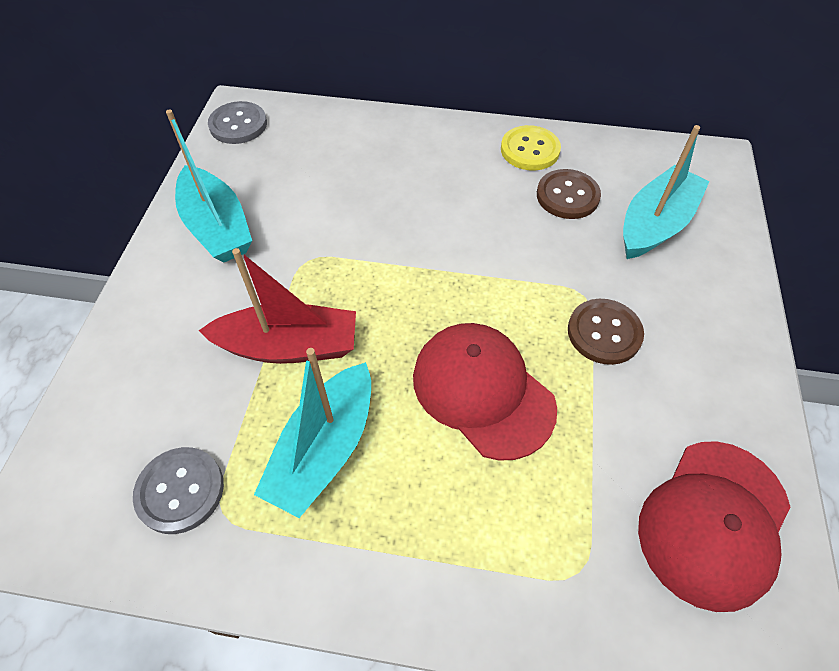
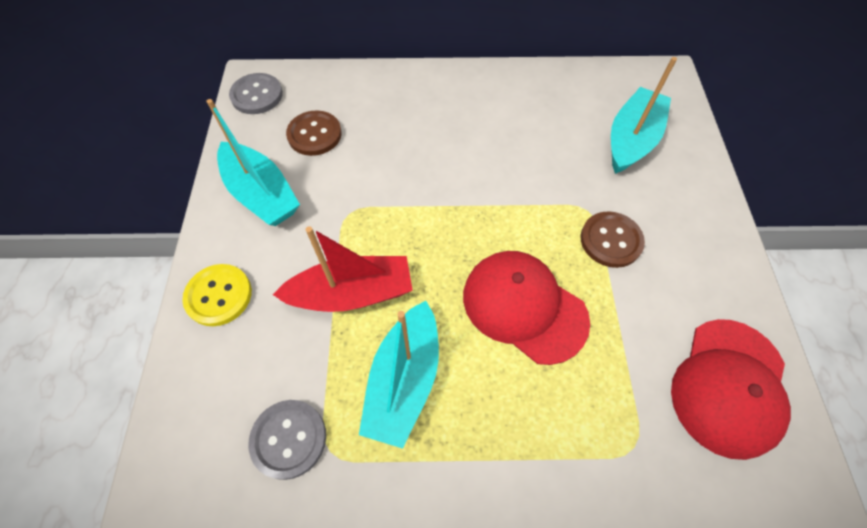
camera: 10 degrees left, 5 degrees up
(530, 150) = (515, 87): yellow button -> yellow button (219, 296)
(567, 196) = (555, 124): brown button -> brown button (314, 134)

